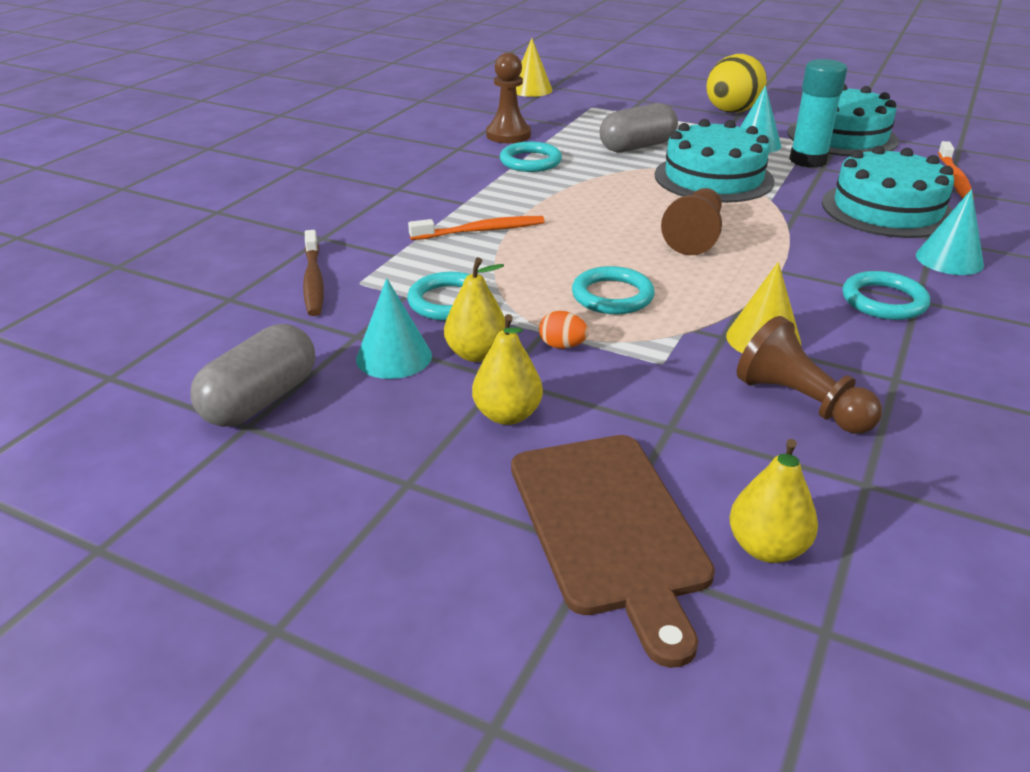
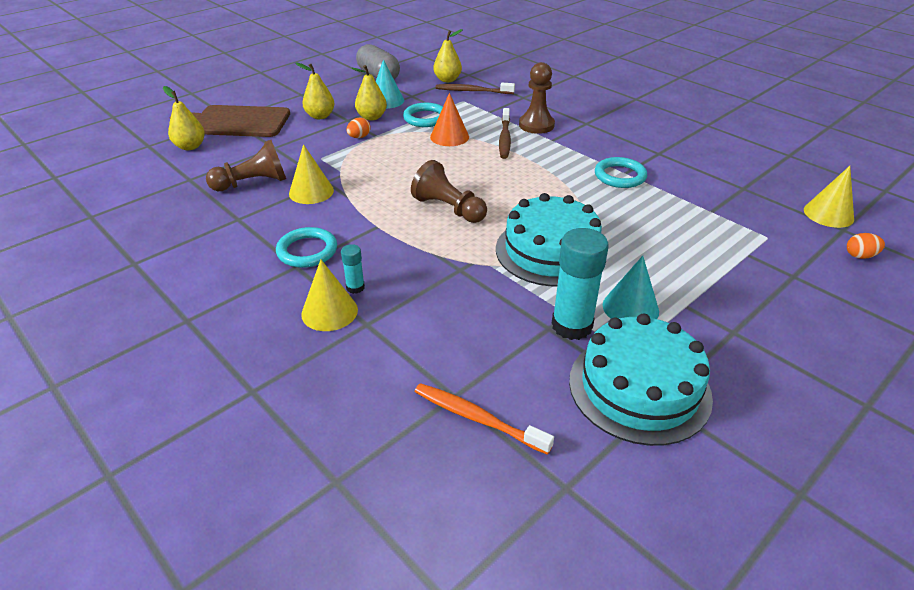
camera: 110 degrees right, 5 degrees up
(264, 314) = (447, 80): none -> yellow pear
(481, 231) = (505, 138): orange toothbrush -> brown toothbrush
(503, 269) = (449, 137): none -> orange cone
(508, 135) = (686, 178): brown pawn -> brown pawn (536, 125)
(589, 83) = (860, 256): none -> orange egg
(612, 296) = (395, 160): turquoise ring -> none
(637, 147) = (640, 233): grey capsule -> none
(731, 112) = (745, 329): yellow egg -> none
(887, 209) = (434, 324): turquoise cake -> none
(898, 256) = (355, 287): none -> turquoise glue stick
(949, 259) = (329, 311): turquoise cone -> yellow cone

